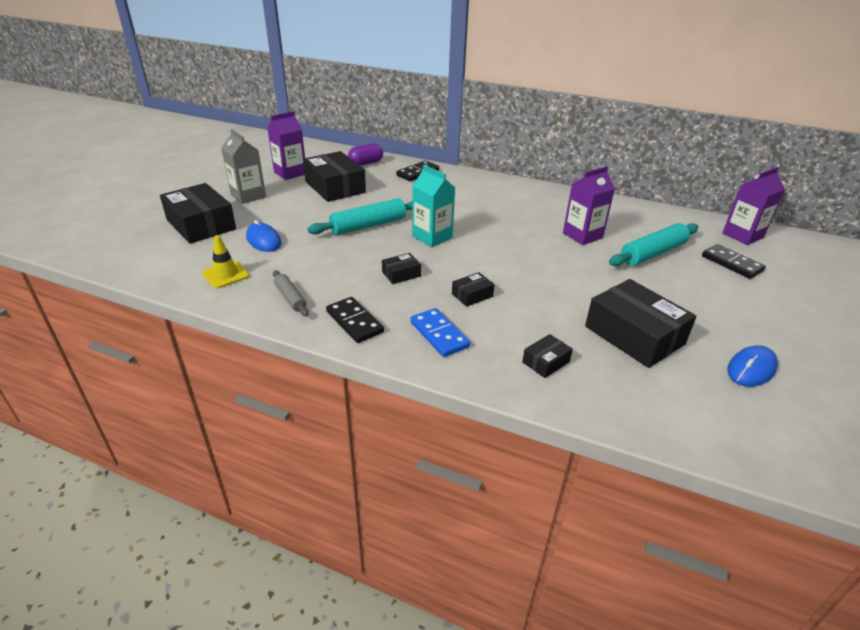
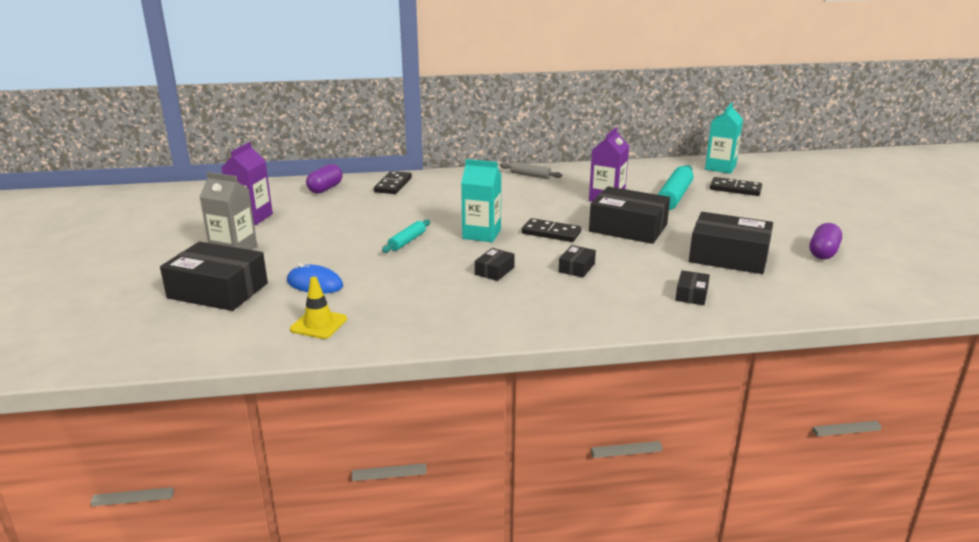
camera: 30 degrees left, 10 degrees down
(290, 298) = (417, 321): grey rolling pin -> grey rolling pin (530, 175)
(335, 187) = (323, 218): black box -> black box (628, 228)
(354, 322) = (504, 319): black domino -> black domino (551, 233)
(368, 225) = (407, 241): turquoise rolling pin -> turquoise rolling pin, size x0.57
(439, 334) = (588, 304): blue domino -> none
(742, 235) = (720, 167): purple carton -> turquoise carton
(751, 369) = (823, 253): blue mouse -> purple capsule

